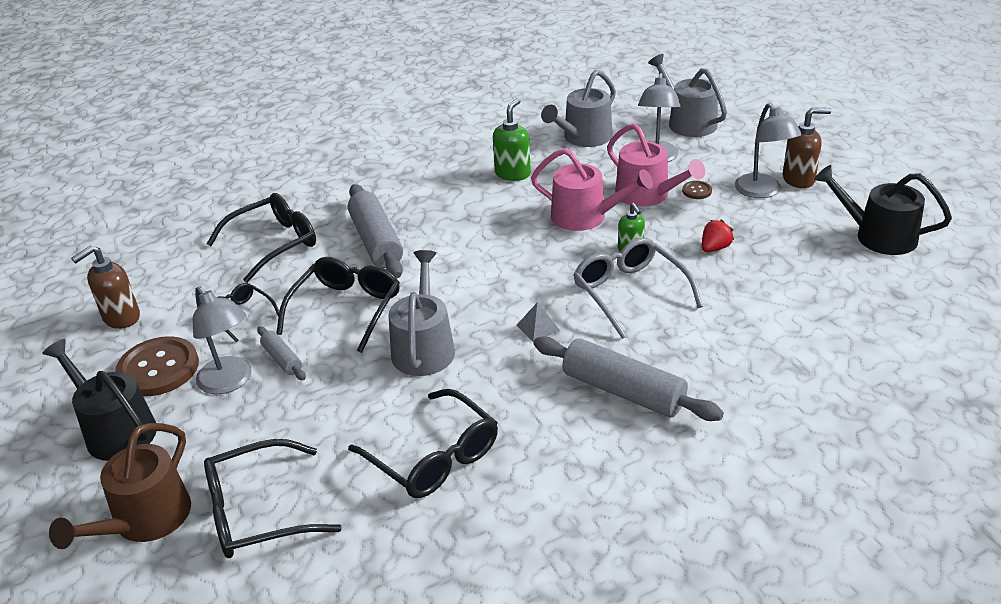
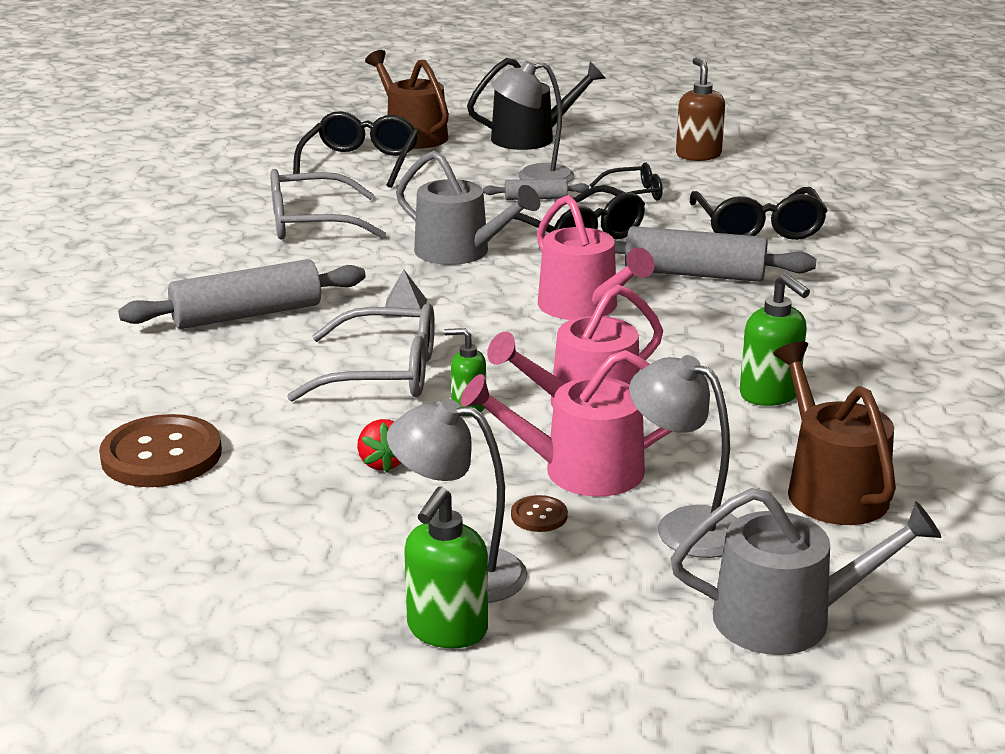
camera: 120 degrees right, 10 degrees down
(158, 368) = (594, 158): brown button -> brown button (161, 455)
(434, 457) = (310, 223): black glasses -> grey glasses
(466, 261) = (584, 307): none -> pink watering can
(583, 138) = (831, 489): grey watering can -> brown watering can
(799, 179) = (447, 630): brown soap dispenser -> green soap dispenser
(878, 236) = (206, 611): black watering can -> none

